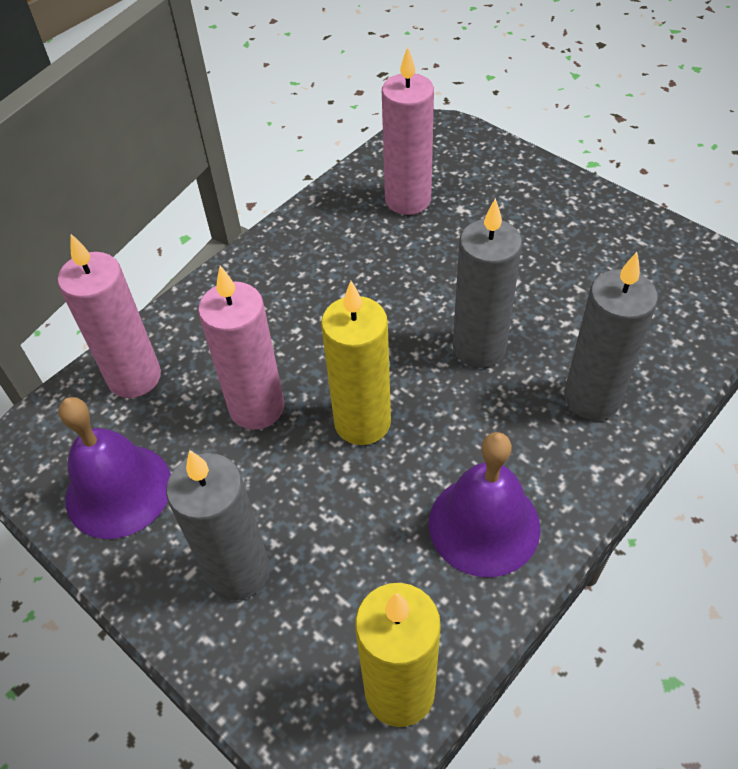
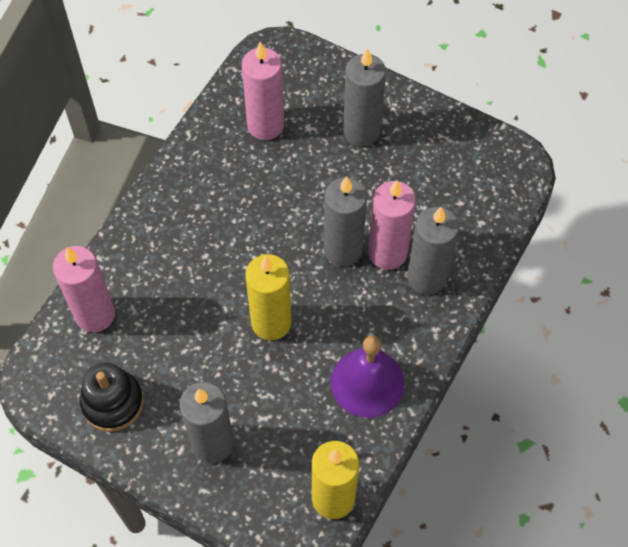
camera: 15 degrees left, 10 degrees up
(118, 490) = (112, 402): purple bell -> black stacking toy
(257, 407) = (193, 323): pink candle -> pink candle (387, 253)
(527, 220) = (361, 131): none -> grey candle

